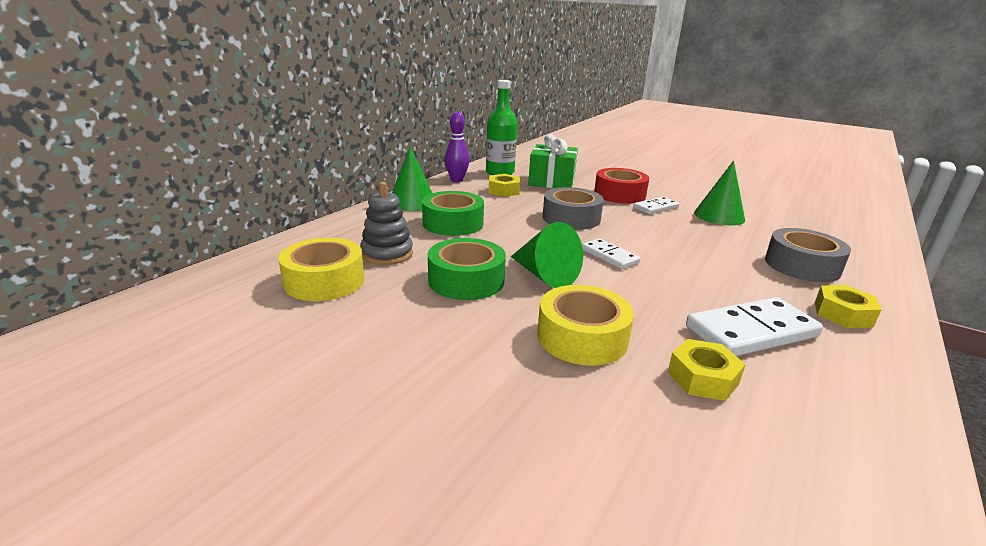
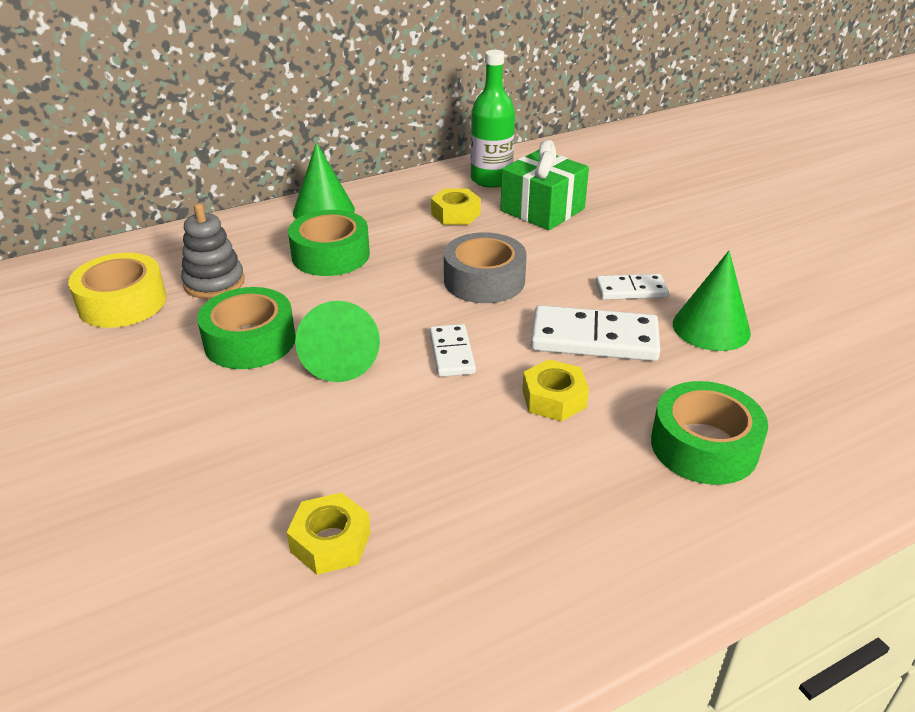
camera: 30 degrees right, 10 degrees up
(457, 180) = (418, 183): purple bowling pin -> none
(582, 337) = (275, 450): yellow tape -> none
(619, 194) = (610, 254): red tape -> none
(751, 332) = (471, 512): white domino -> white domino (594, 339)
(802, 266) = (704, 446): grey tape -> green tape
(843, 314) = (636, 534): yellow nut -> yellow nut (554, 399)

